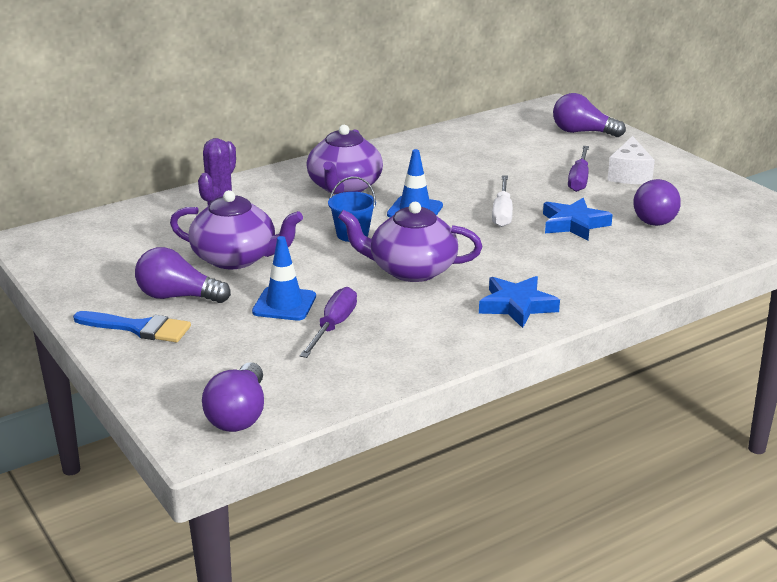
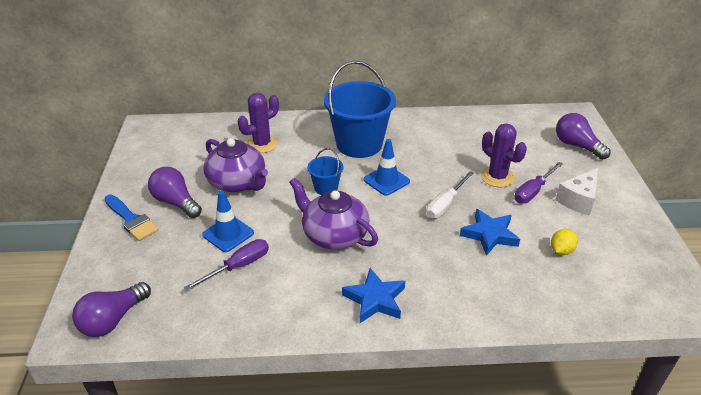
camera: 30 degrees right, 10 degrees up
(344, 187) = (359, 144): purple teapot -> blue bucket
(530, 177) = (497, 177): none -> purple cactus
(654, 217) = (561, 251): purple light bulb -> yellow lemon

